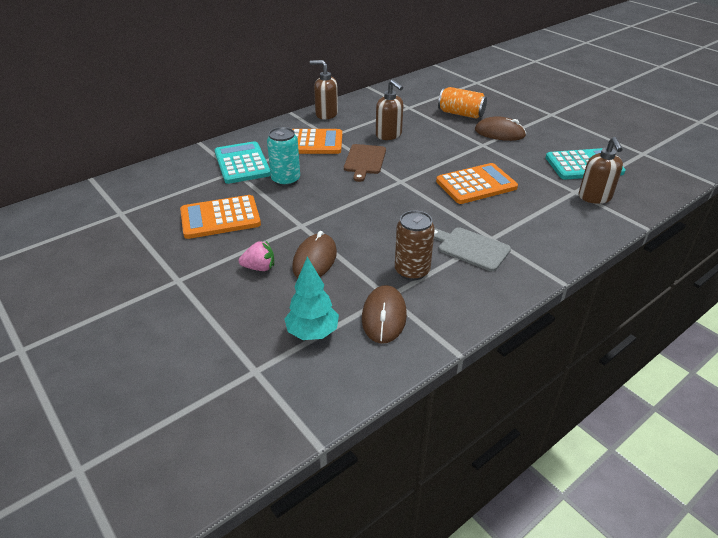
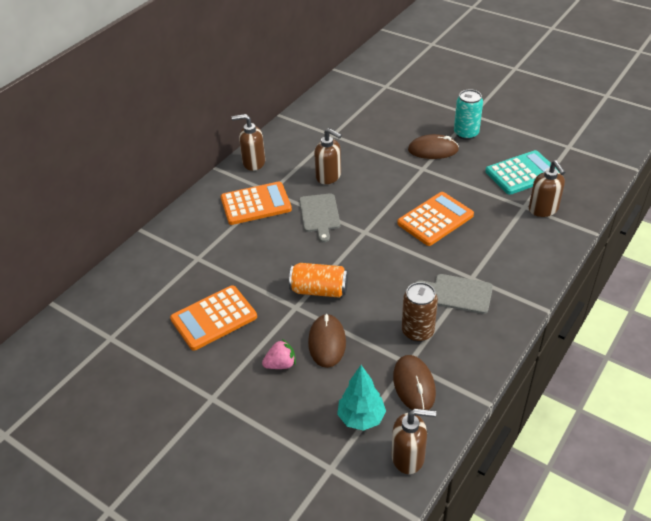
camera: 15 degrees left, 5 degrees up
(242, 163) = (200, 247): turquoise calculator -> none
(286, 180) = (254, 257): turquoise can -> turquoise can (466, 133)
(343, 382) = (408, 457): none -> brown soap dispenser
(365, 161) = (320, 215): brown cutting board -> grey cutting board
(461, 114) = (387, 133): orange can -> orange can (319, 290)

